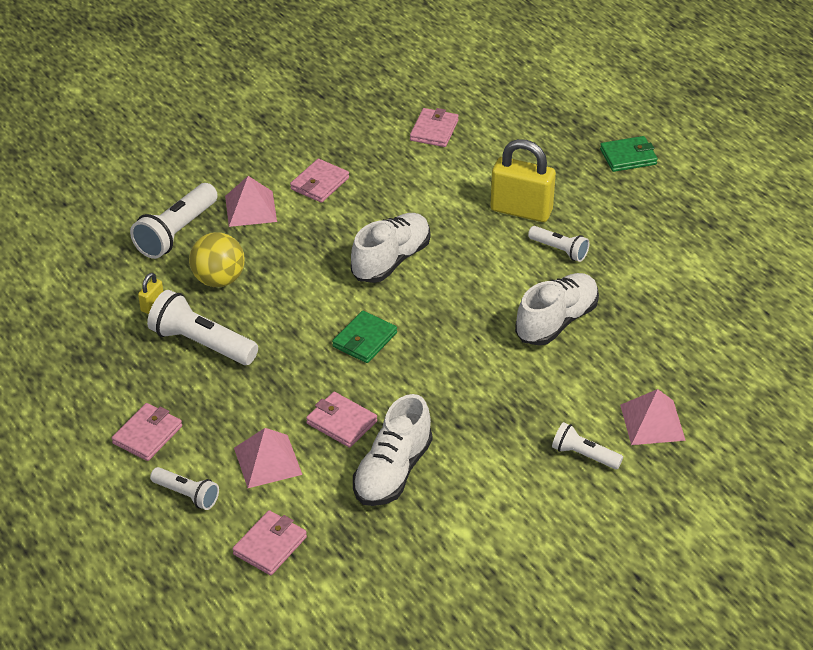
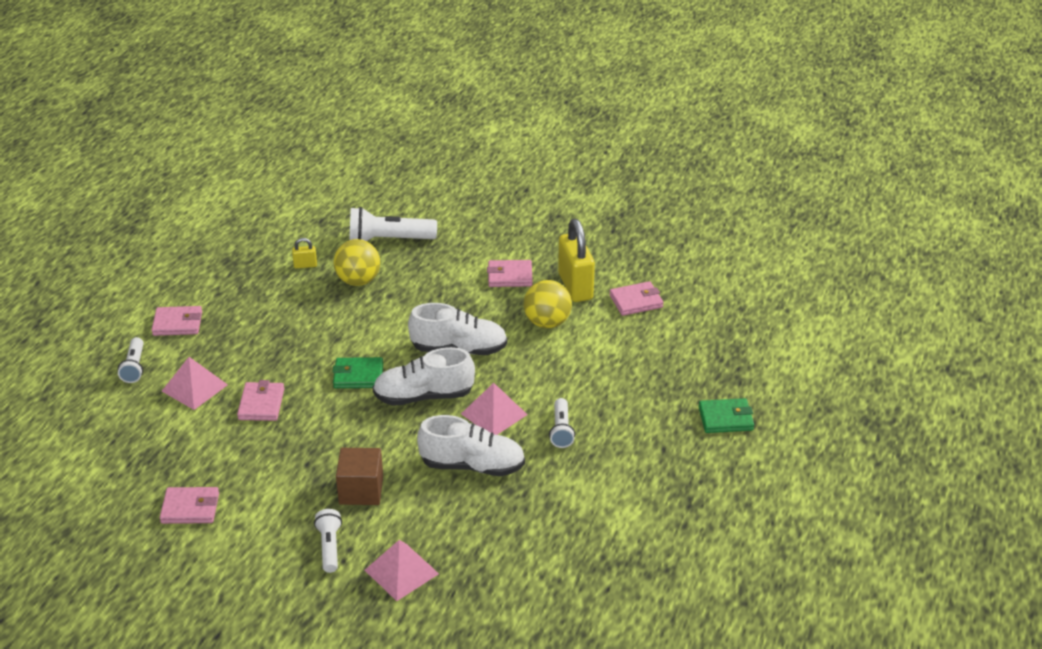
camera: 55 degrees right, 5 degrees down
(201, 343) = (286, 304): white flashlight -> none
(250, 208) = (448, 259): pink pyramid -> pink pyramid (494, 414)
(270, 545) = (113, 427): pink wallet -> pink wallet (190, 508)
(392, 472) = (230, 452): white shoe -> white shoe (423, 396)
(409, 192) = (547, 323): none -> yellow ball
(521, 210) = (588, 388): yellow padlock -> yellow padlock (575, 286)
(527, 404) = (361, 490): none -> brown cube
(628, 157) = (725, 418): green wallet -> green wallet turned 45 degrees counterclockwise

